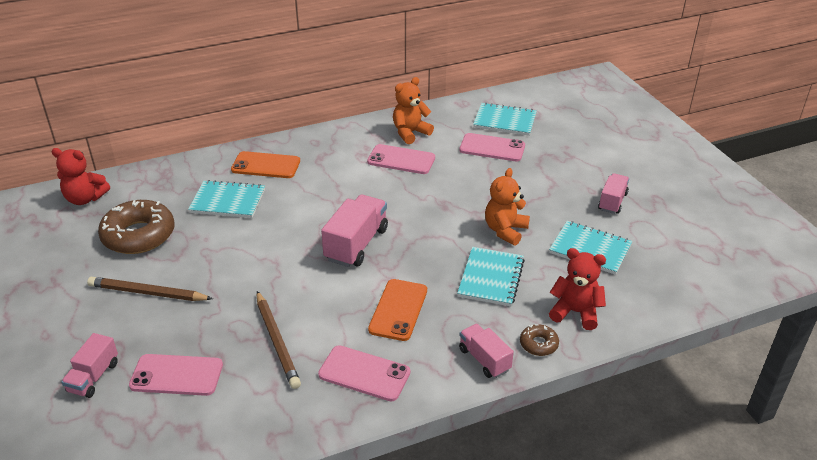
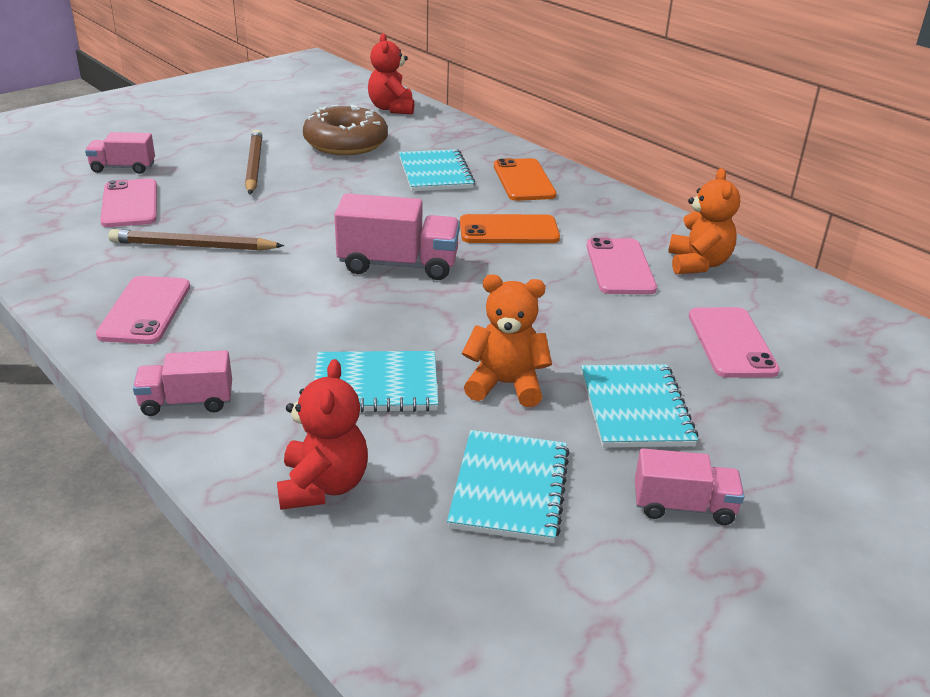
camera: 70 degrees right, 5 degrees down
(277, 342) = (192, 246): brown pencil -> brown pencil turned 45 degrees clockwise
(398, 310) = (274, 316): orange phone -> orange phone (509, 230)
(410, 133) = (698, 264): orange teddy bear -> orange teddy bear turned 60 degrees clockwise
(484, 359) = (187, 402): pink truck -> pink truck turned 135 degrees counterclockwise
(504, 121) = (829, 345): turquoise notebook -> turquoise notebook (635, 408)
(538, 344) = (232, 452): brown donut -> none

